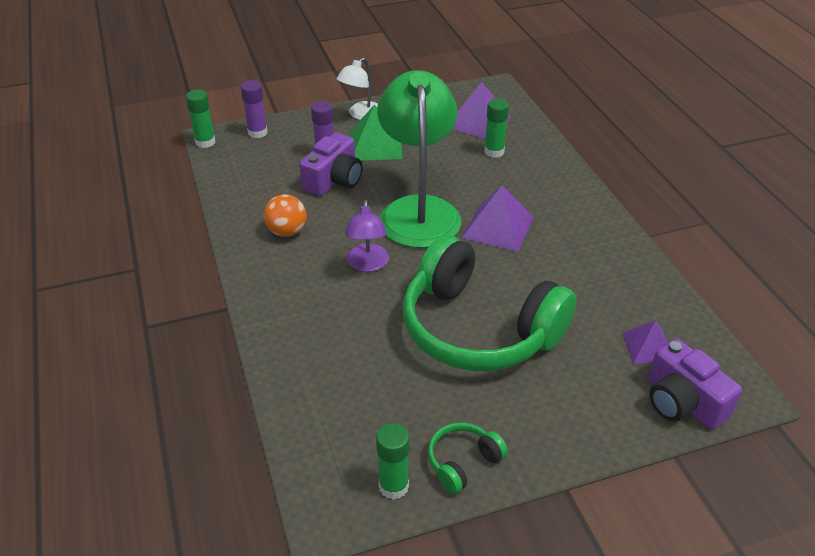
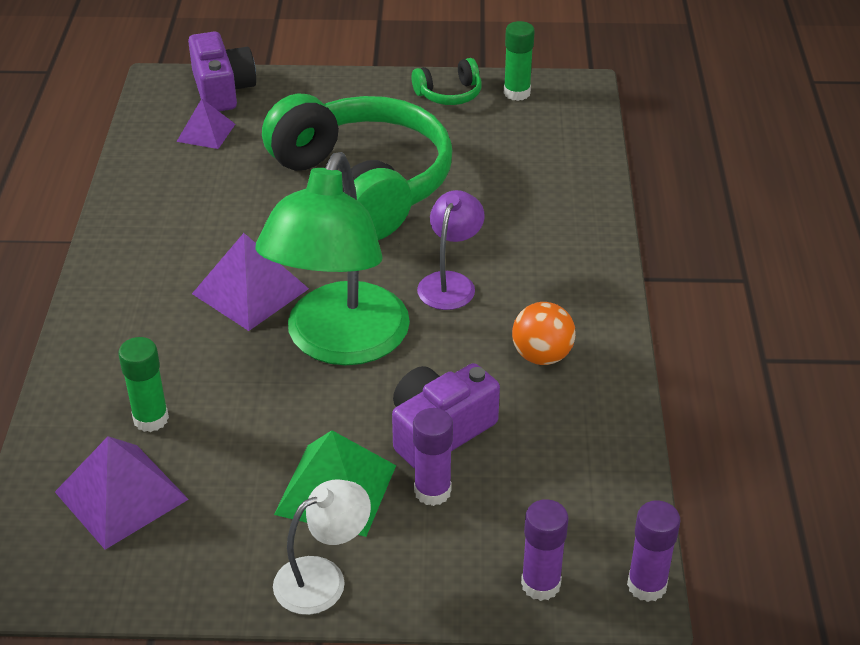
camera: 160 degrees left, 0 degrees up
(205, 142) = (646, 585): green glue stick -> purple glue stick

